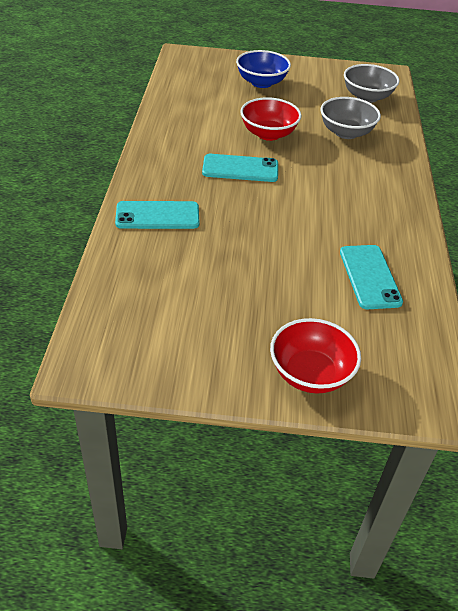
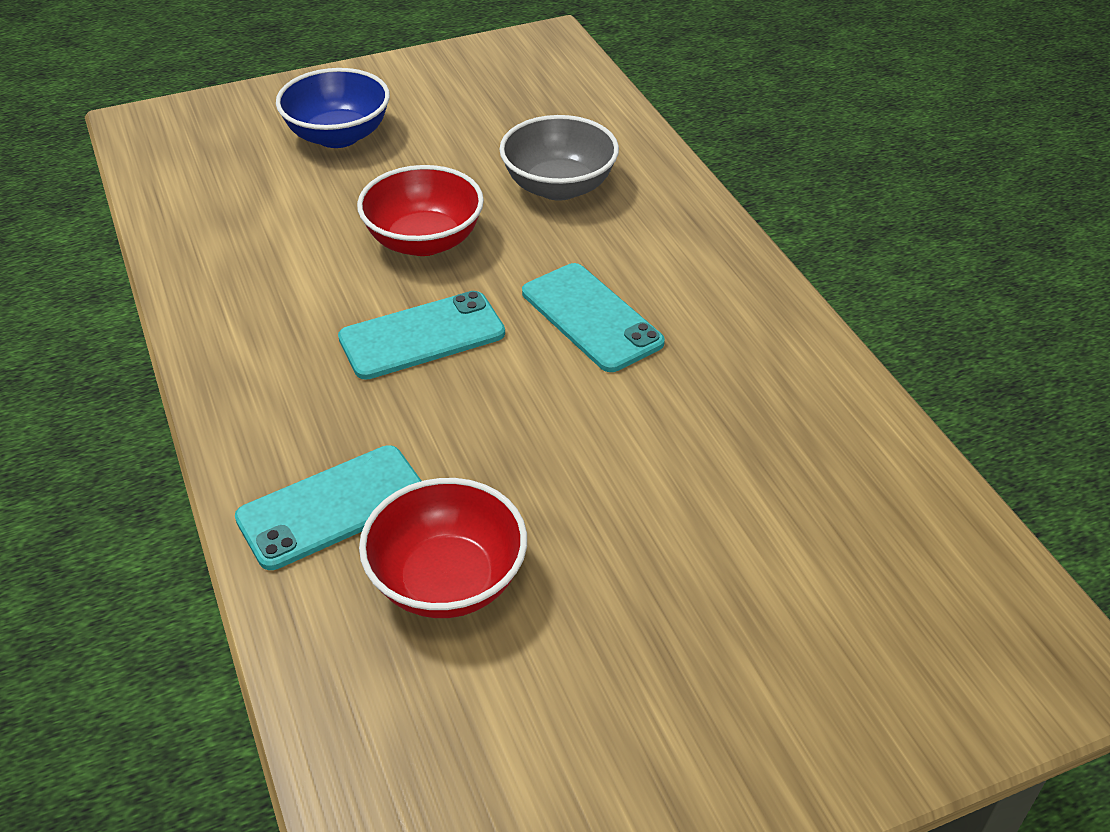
camera: 25 degrees left, 0 degrees up
(310, 374) = (834, 716): red bowl -> red bowl (447, 580)
(367, 97) = (545, 101): grey bowl -> none
(369, 277) = (794, 465): turquoise phone -> turquoise phone (591, 317)

